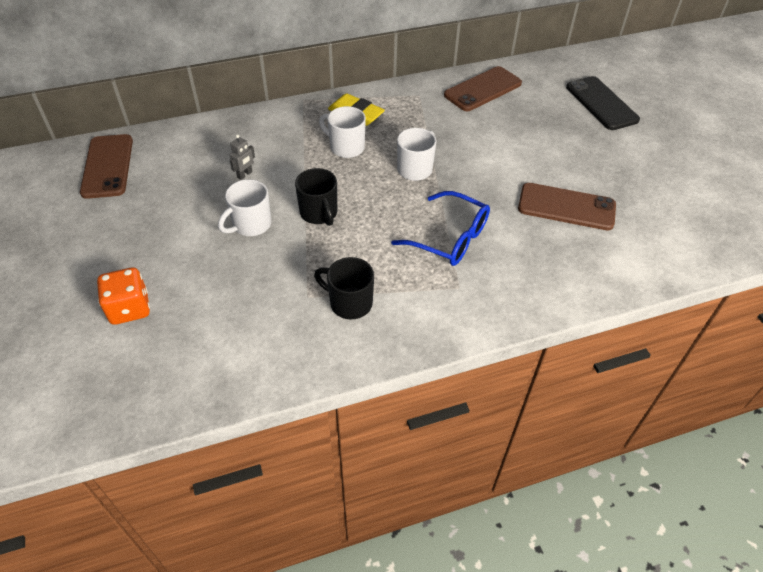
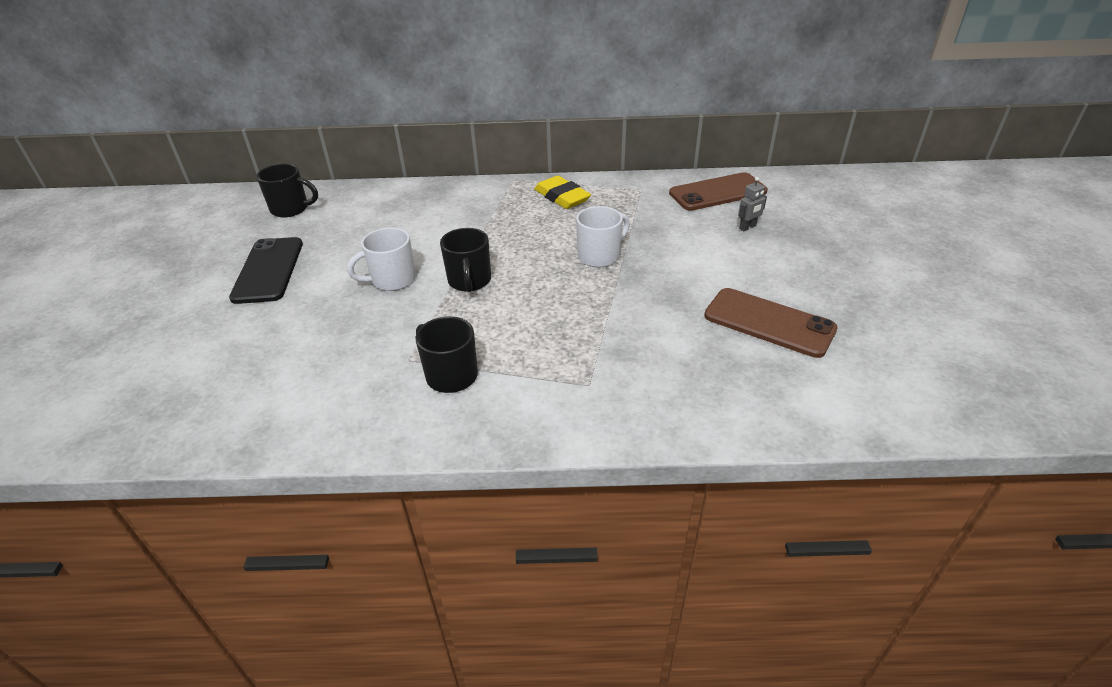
camera: 20 degrees right, 10 degrees down
(107, 166) = (291, 209): brown phone -> black mug
(129, 308) = (223, 335): orange dice -> none
(245, 175) = (415, 235): grey robot -> grey robot (747, 227)
(346, 147) = (534, 225): white mug -> none
(449, 238) = (604, 330): blue glasses -> none
(601, 103) = (861, 223): black phone -> black phone (268, 270)

